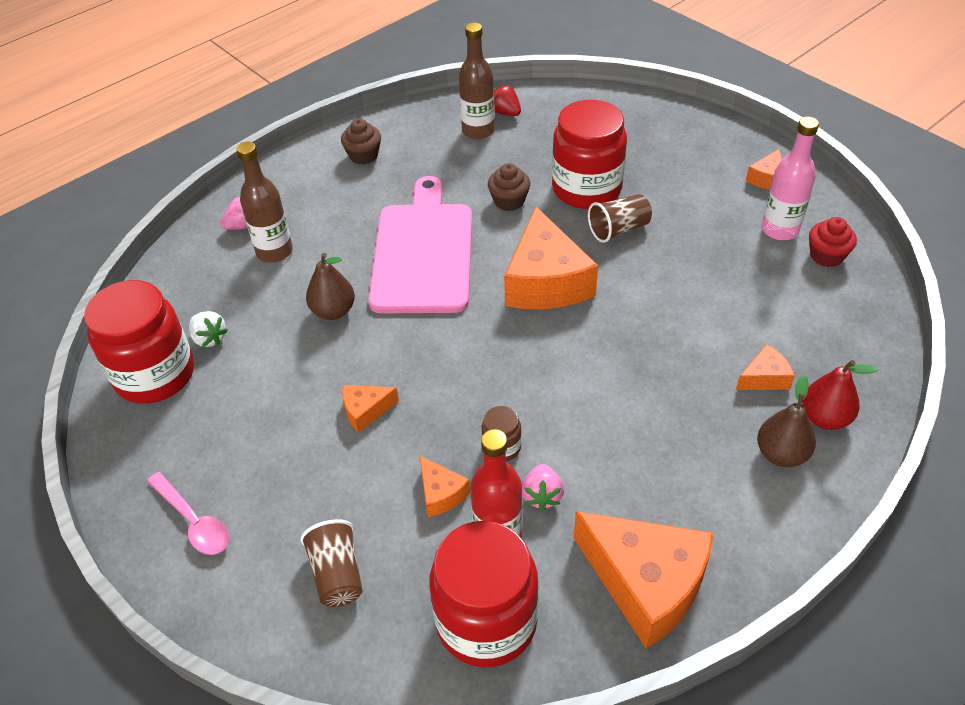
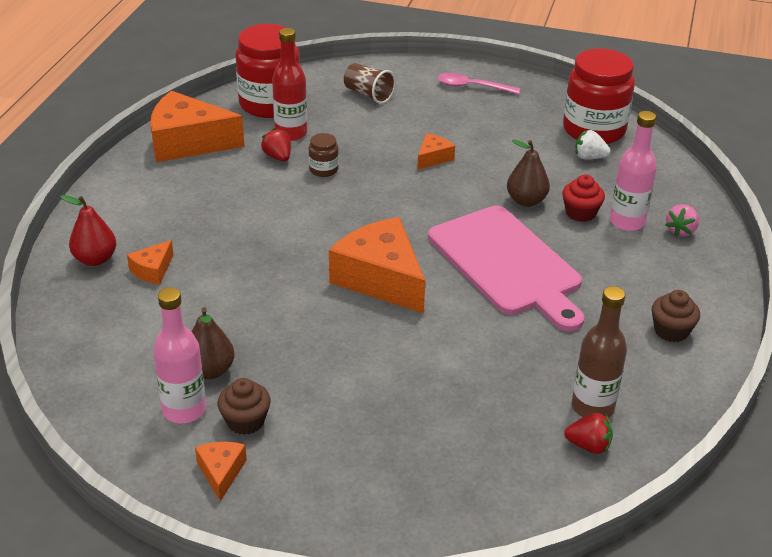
camera: 145 degrees right, 10 degrees down
(274, 252) = (627, 222): brown bottle -> pink bottle
(441, 493) = (342, 139): orange cheese -> none
(509, 201) = (479, 338): brown cupcake -> brown cupcake (245, 421)
(542, 495) = (278, 157): pink strawberry -> red strawberry
(586, 189) = (414, 381): red jar -> none
(618, 229) = (350, 349): brown cup -> none
(781, 454) = (123, 227): brown pear -> brown pear (210, 371)
(826, 256) = (125, 398): red cupcake -> red cupcake (580, 213)

